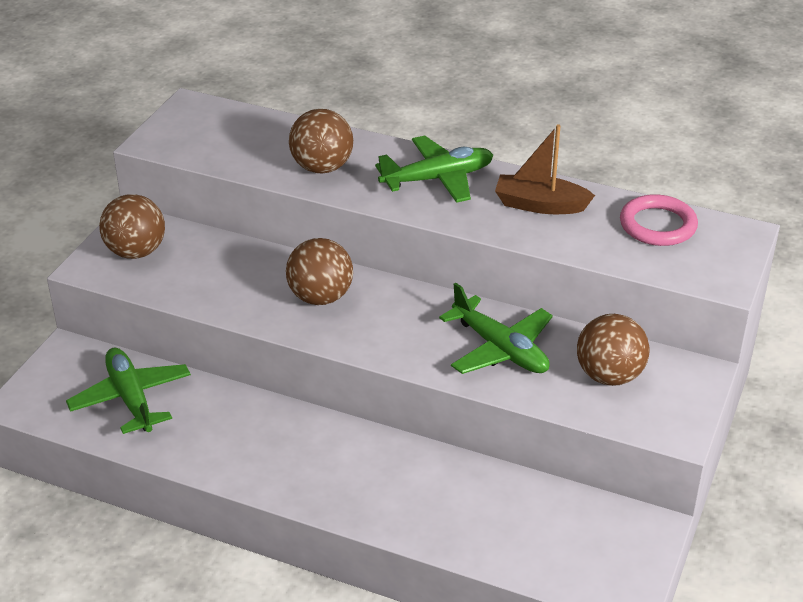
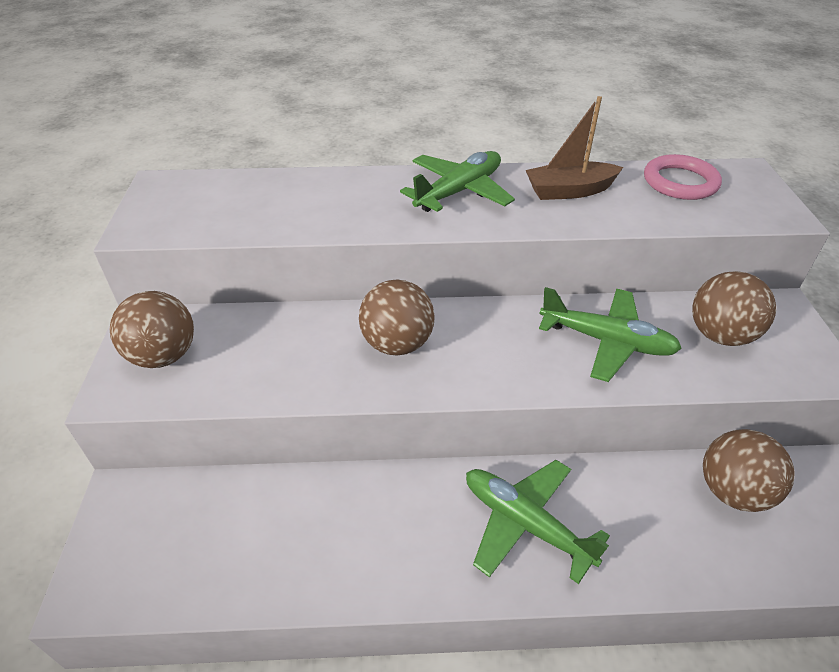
camera: 25 degrees left, 5 degrees up
(131, 398) = (227, 530): green plane -> green plane (525, 523)
(322, 168) = (340, 209): brown ball -> brown ball (732, 491)

